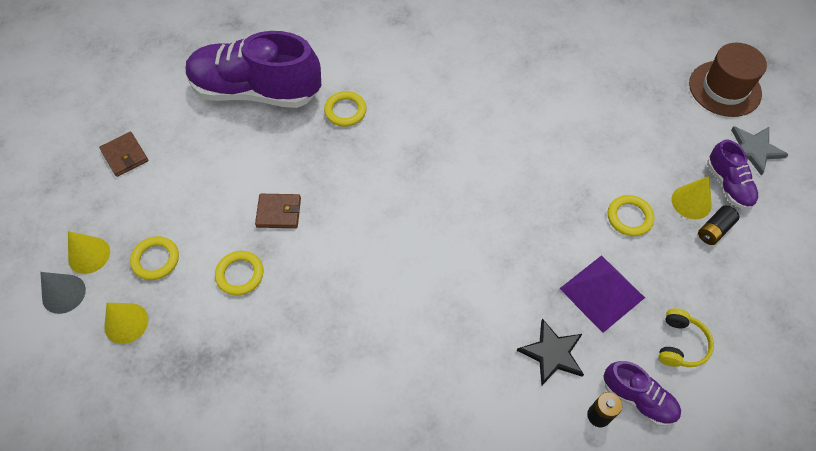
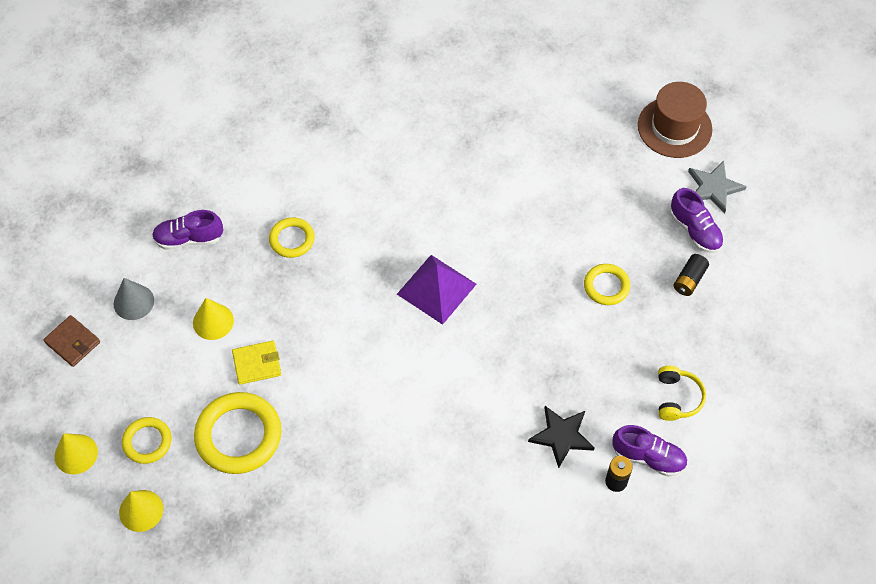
camera: 15 degrees left, 0 degrees up
(64, 294) = (65, 498): grey cone -> grey cone (133, 302)
(240, 274) = (238, 435): yellow ring -> yellow ring, size x1.76
(256, 91) = (189, 239): purple shoe -> purple shoe, size x0.47
(279, 212) = (257, 364): brown wallet -> yellow wallet
(602, 293) = (595, 367): purple pyramid -> purple pyramid (436, 289)
(691, 202) = (662, 256): yellow cone -> yellow cone (213, 321)

